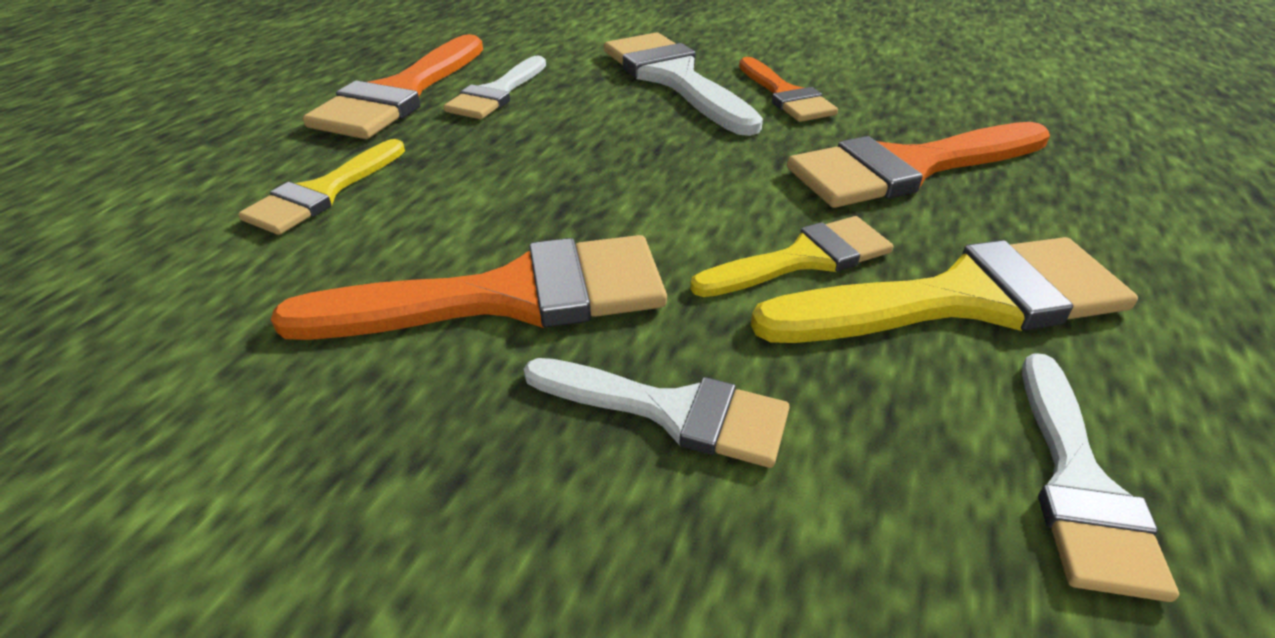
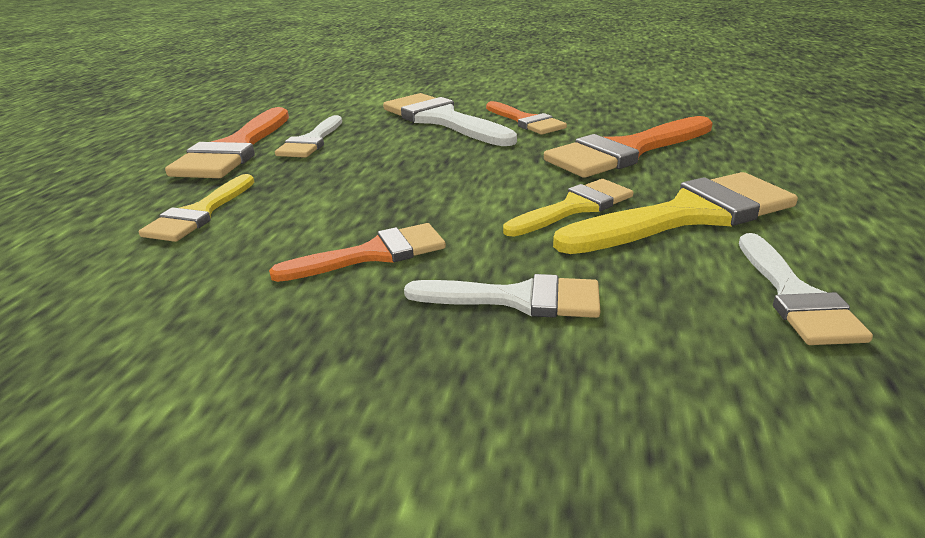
camera: 10 degrees left, 10 degrees down
(509, 297) = (373, 254): orange brush -> orange brush, size x0.61

